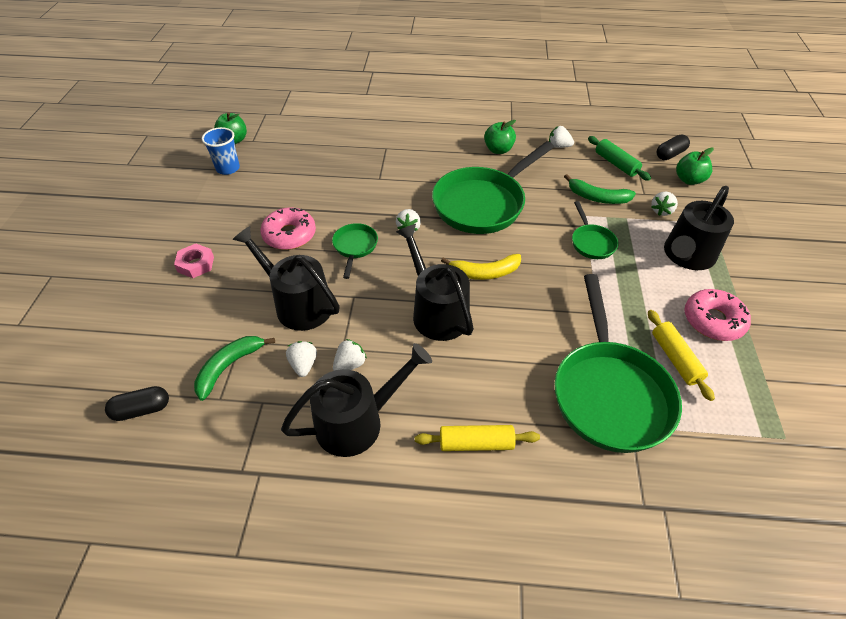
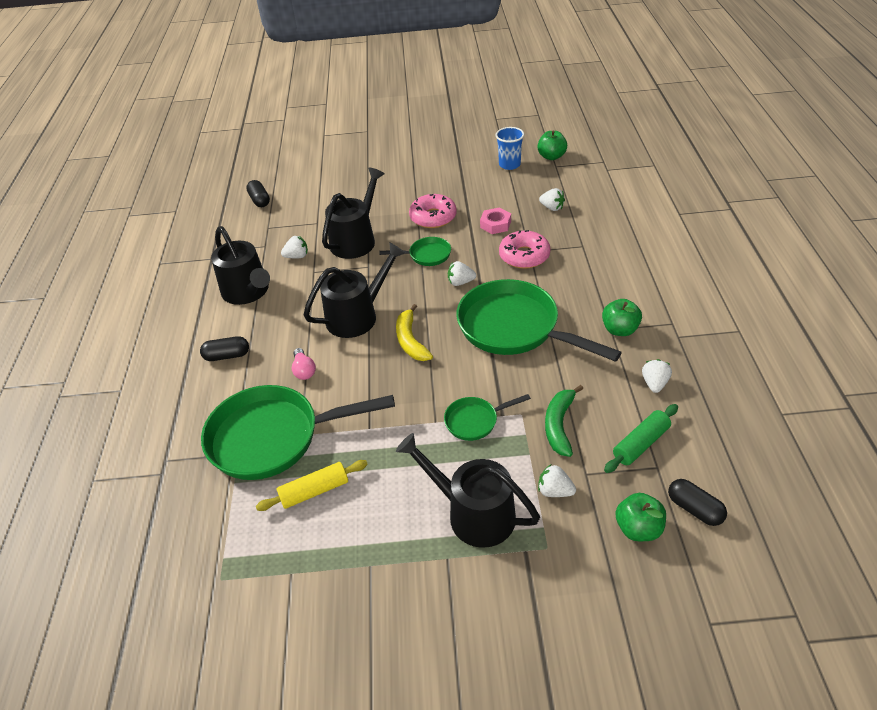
camera: 85 degrees right, 5 degrees down
(196, 264) = (389, 183): pink nut -> pink nut (495, 224)
(229, 367) = (294, 224): green banana -> none
(350, 364) = (298, 278): white strawberry -> white strawberry (552, 208)
(476, 443) = (227, 356): yellow rolling pin -> black capsule
(513, 363) = (304, 370): none -> pink light bulb
(713, 320) = (370, 531): pink donut -> pink donut (524, 256)

